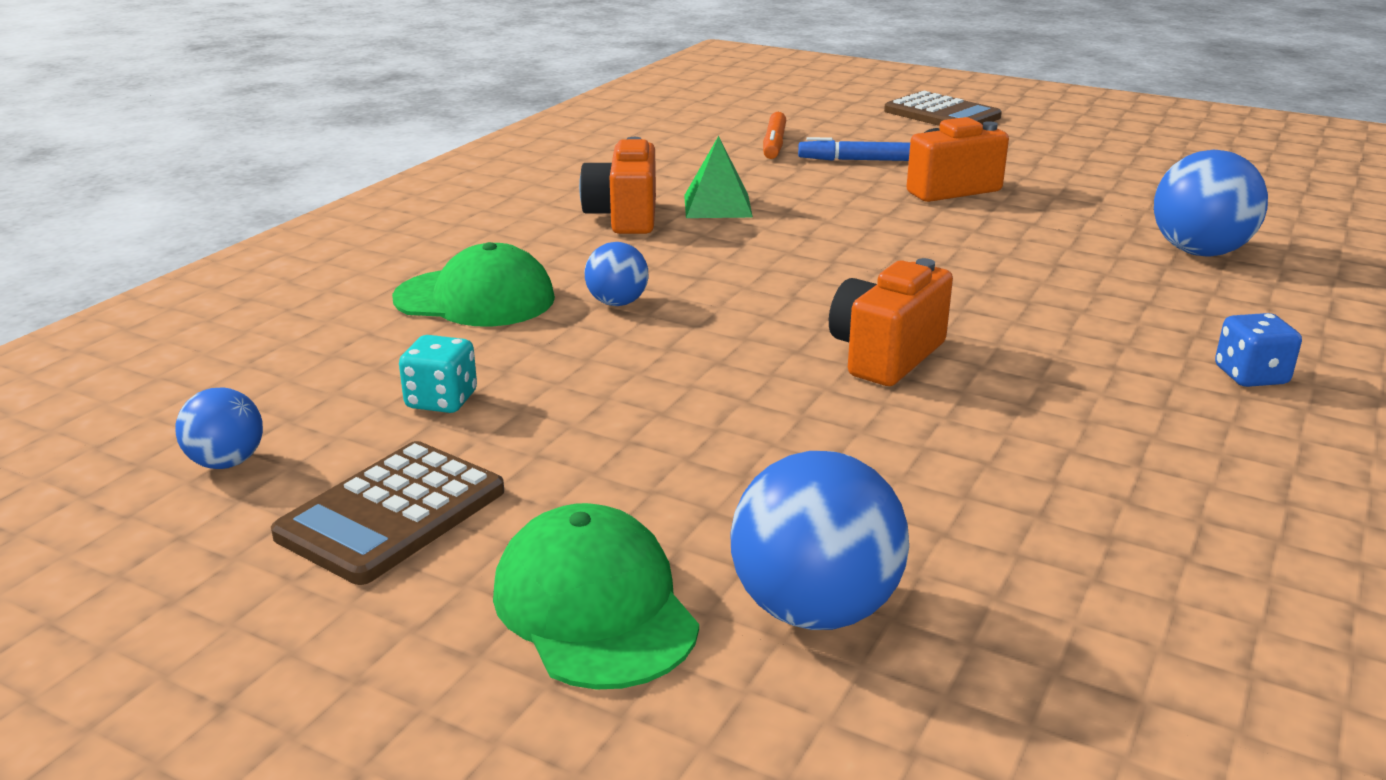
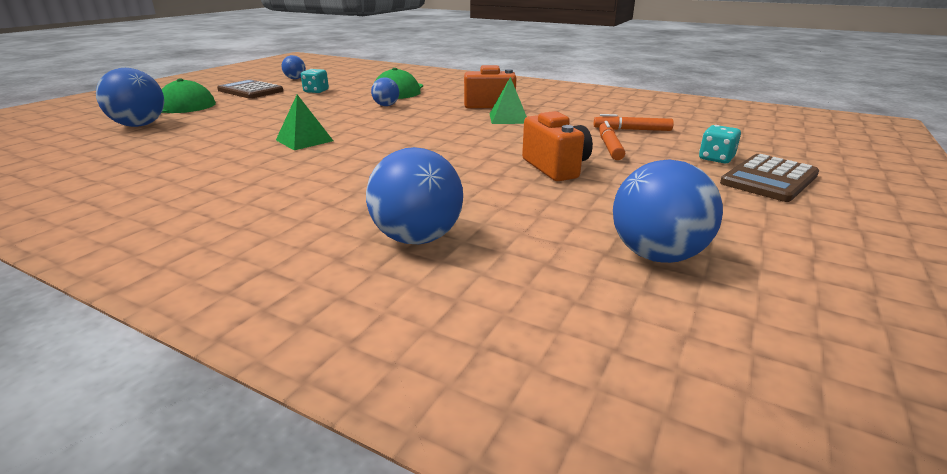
camera: 90 degrees right, 0 degrees up
(855, 160) = (609, 147): blue marker -> orange marker
(884, 123) = (716, 159): none -> turquoise dice
(885, 356) = (304, 140): orange camera -> green pyramid
(1151, 168) = (657, 255): none -> blue ball
(1250, 376) = (205, 217): blue dice -> none

